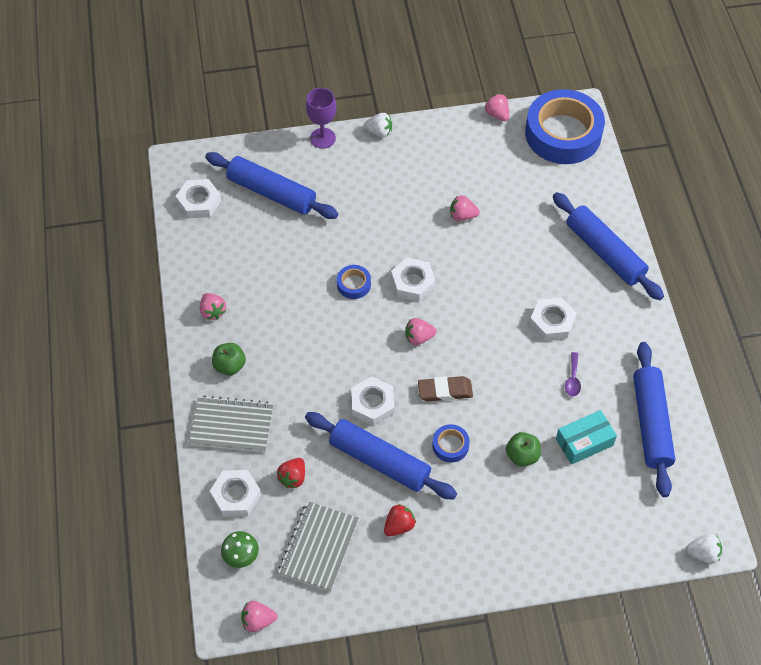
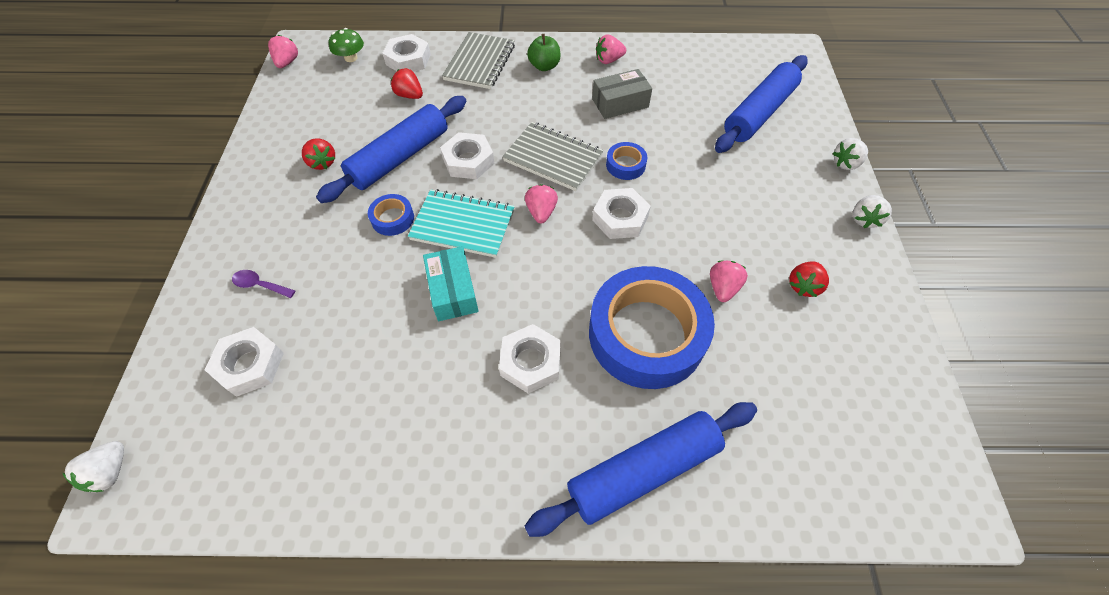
camera: 100 degrees right, 0 degrees up
(199, 202) = (745, 61): white nut -> white nut (250, 365)
(275, 296) = (620, 103): none -> grey box
(318, 547) = (332, 104): grey notebook -> grey notebook (553, 158)
(322, 138) = (845, 163): purple goblet -> white strawberry
(445, 391) = (463, 225): brown eraser -> turquoise notebook
(449, 170) = (803, 286): none -> red strawberry
(497, 114) = (922, 369): pink strawberry -> none
(522, 456) = (350, 285): green apple -> none
(563, 134) = (896, 465): blue tape -> blue tape (646, 334)
(572, 379) = (434, 367): purple spoon -> purple spoon (260, 285)
(584, 442) = (338, 359): turquoise box -> turquoise box (453, 291)
(651, 423) = (329, 457): blue rolling pin -> none

